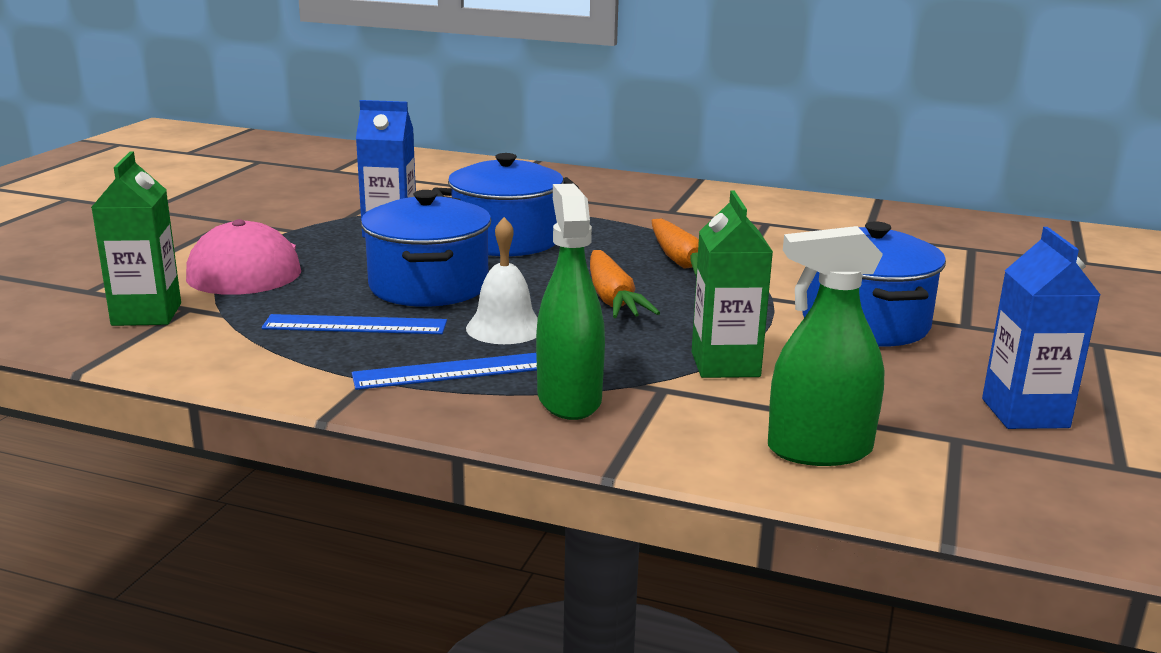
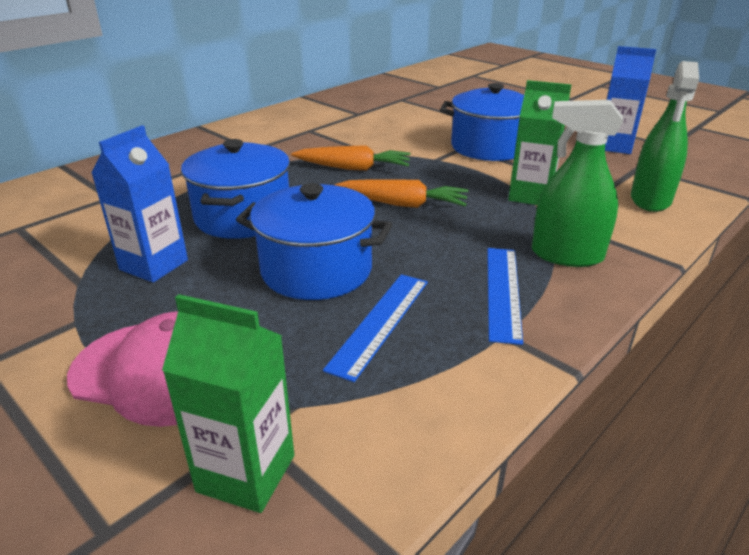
camera: 65 degrees left, 10 degrees up
(505, 328) = (430, 254): white bell -> none

